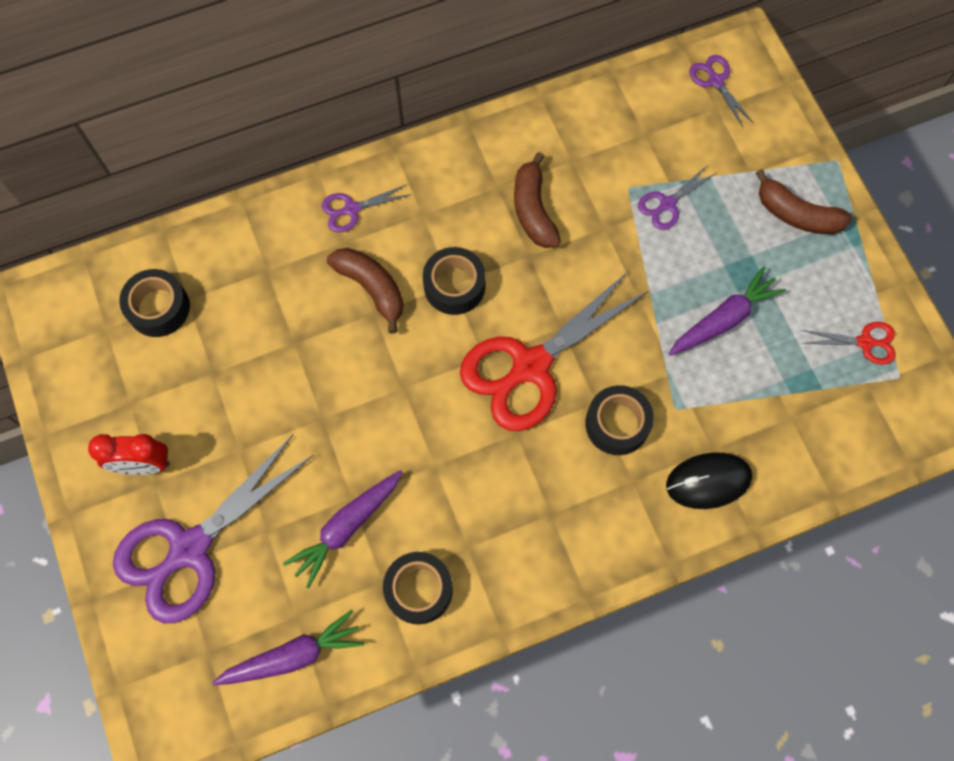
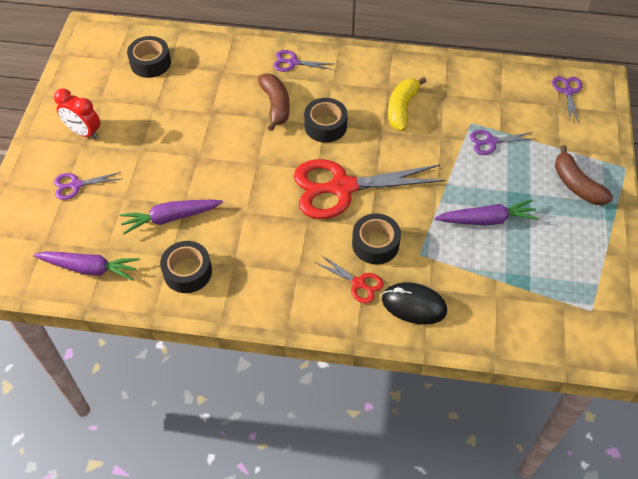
camera: 30 degrees right, 15 degrees down
(189, 549) = (76, 185): purple scissors -> purple scissors, size x0.45
(533, 210) = (402, 109): brown banana -> yellow banana
(865, 342) = (579, 278): red scissors -> red scissors (358, 283)

